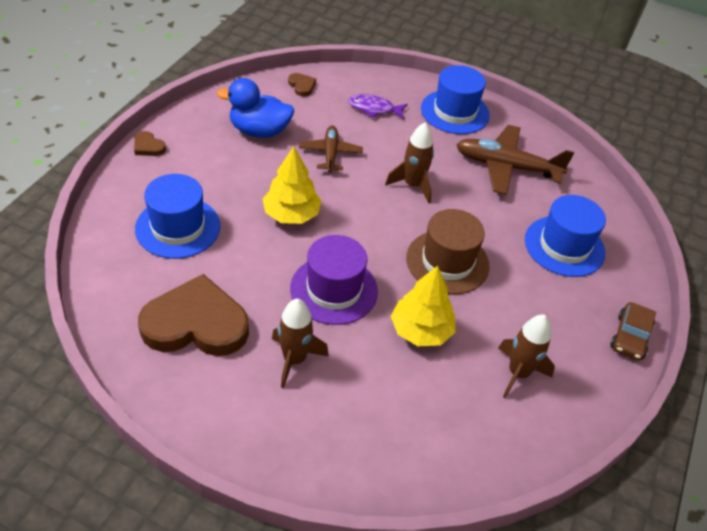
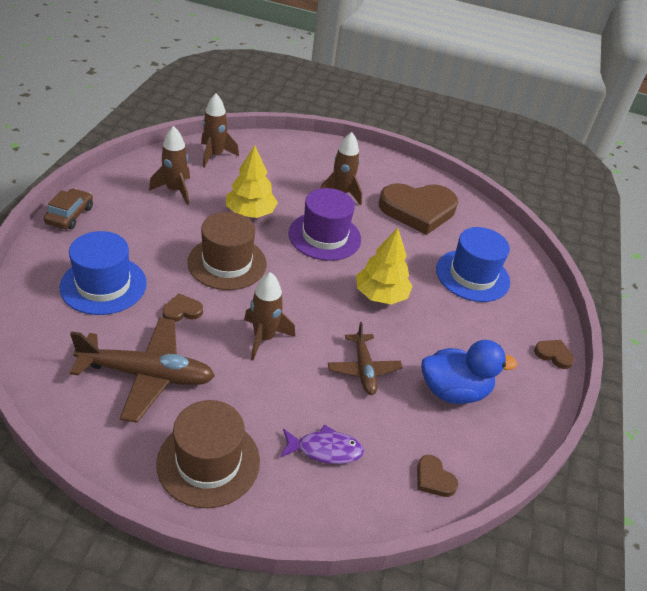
camera: 170 degrees right, 5 degrees down
(455, 112) = (208, 462): blue hat -> brown hat
(472, 448) = (214, 155): none -> brown rocket
(486, 215) = (182, 311): none -> brown heart

